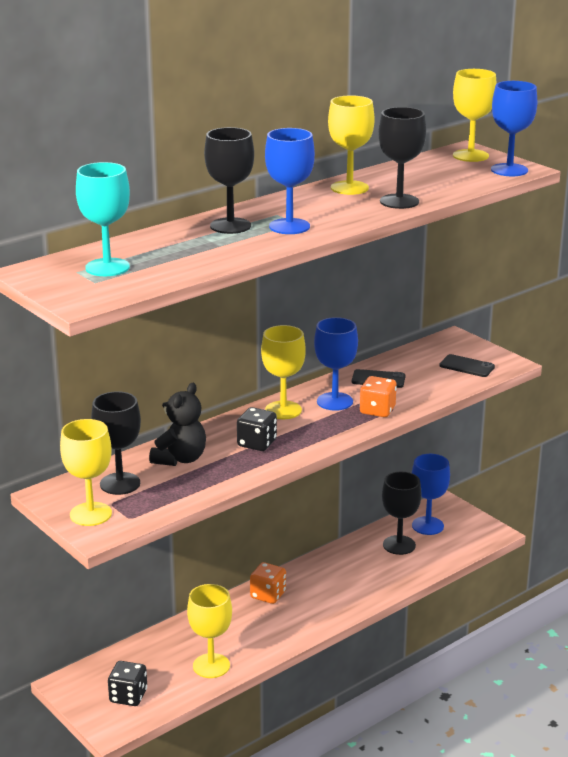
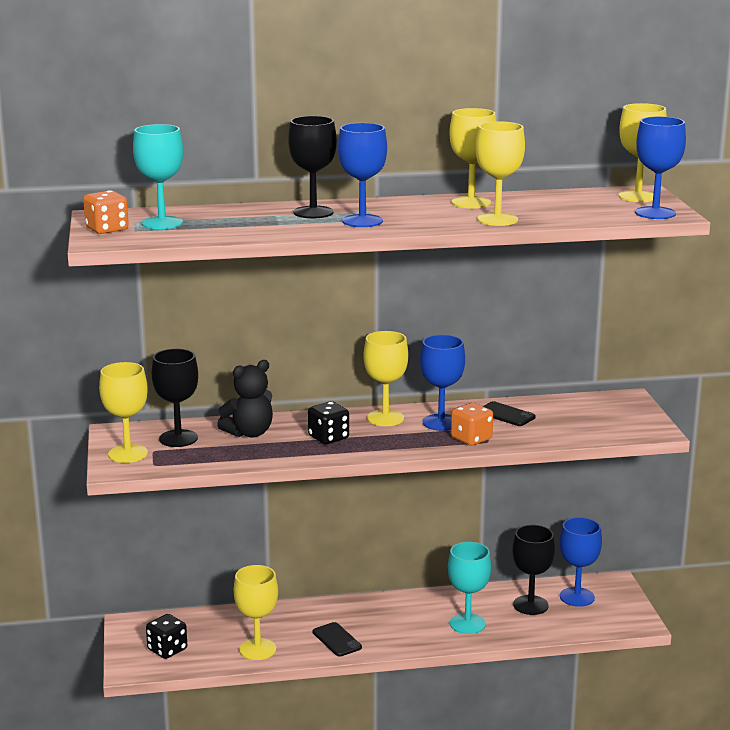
camera: 30 degrees right, 5 degrees down
(268, 595) = (364, 609): orange dice -> orange dice (107, 229)
(365, 579) = (467, 624): none -> turquoise goblet
(399, 201) = (497, 219): black goblet -> yellow goblet
(466, 366) = (608, 424): black phone -> black phone (336, 640)

